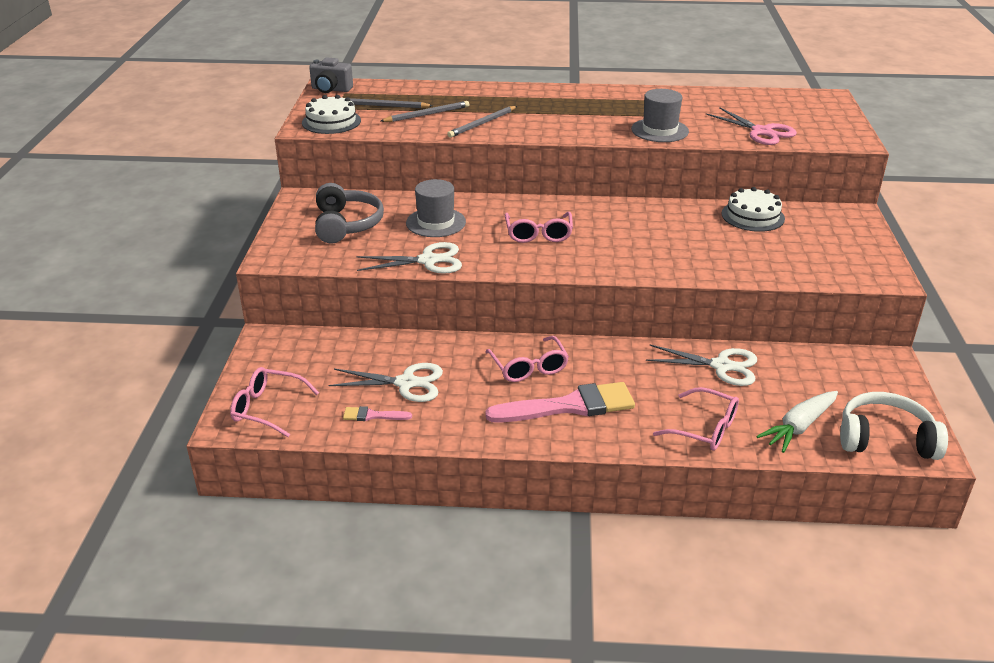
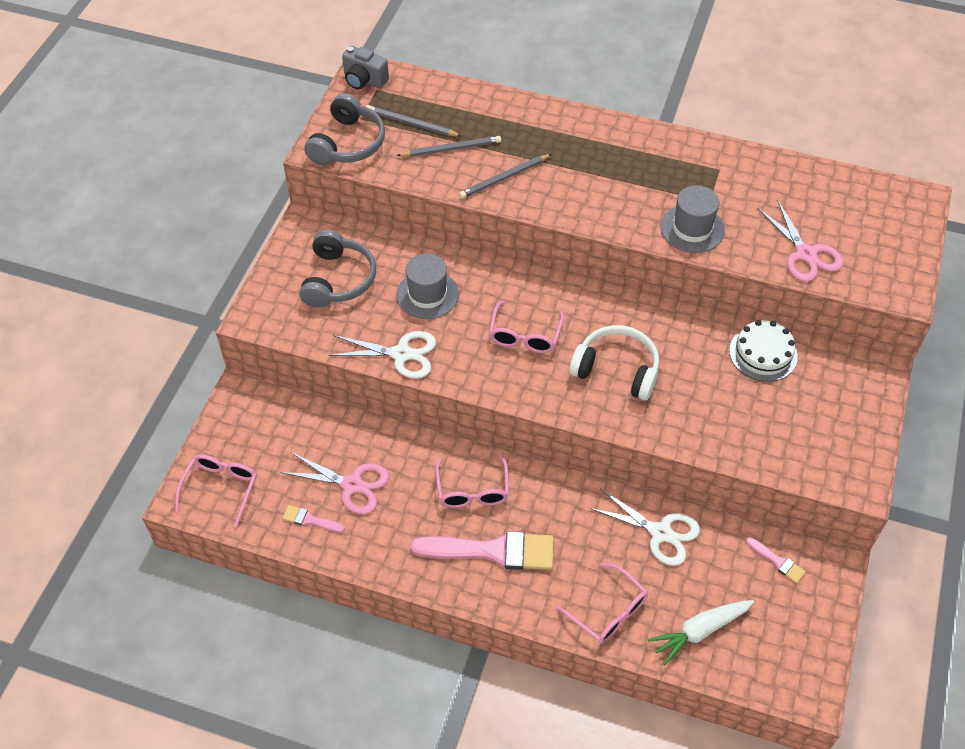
camera: 15 degrees right, 20 degrees up
(268, 408) = (220, 488): pink glasses -> pink glasses turned 75 degrees clockwise
(331, 121) = (348, 143): white cake -> grey headphones
(406, 383) = (352, 485): white scissors -> pink scissors
(838, 367) = (777, 561): none -> pink brush
(885, 439) = (776, 667): white headphones -> white headphones (616, 370)

